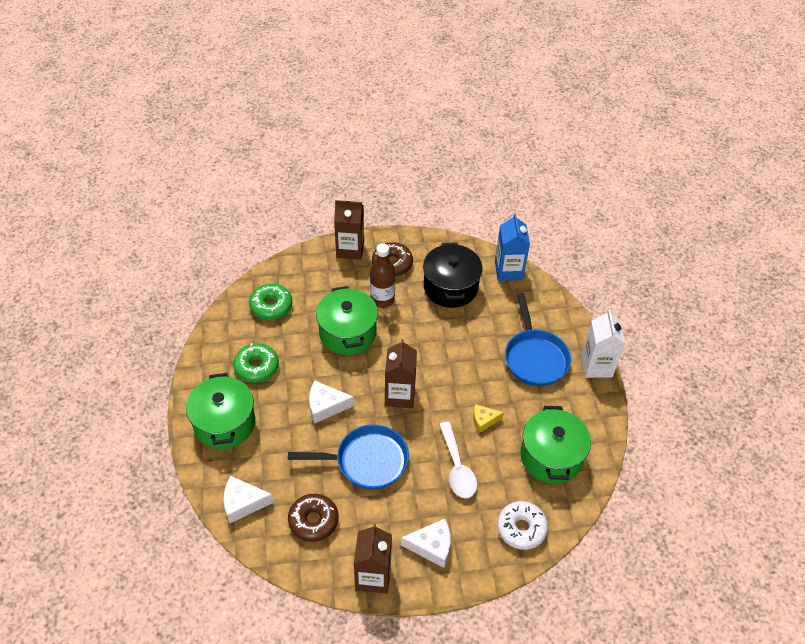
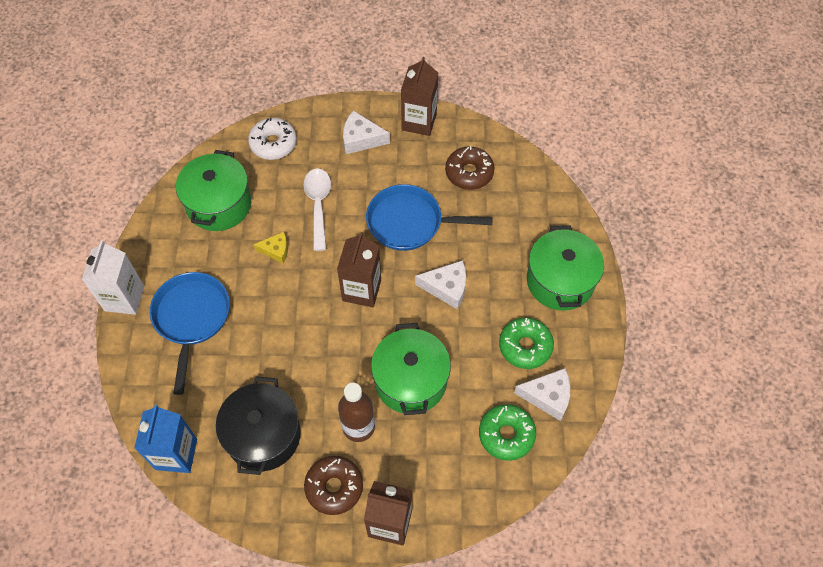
camera: 170 degrees left, 10 degrees up
(243, 503) = (537, 197): white cheese -> white cheese (547, 396)

